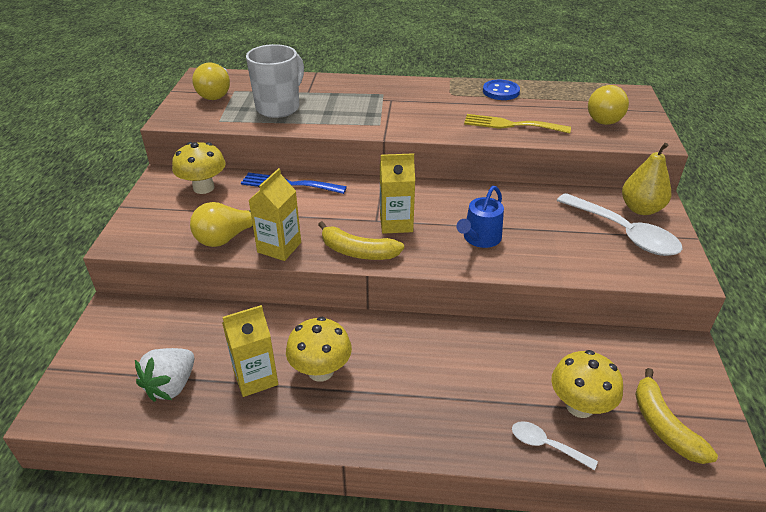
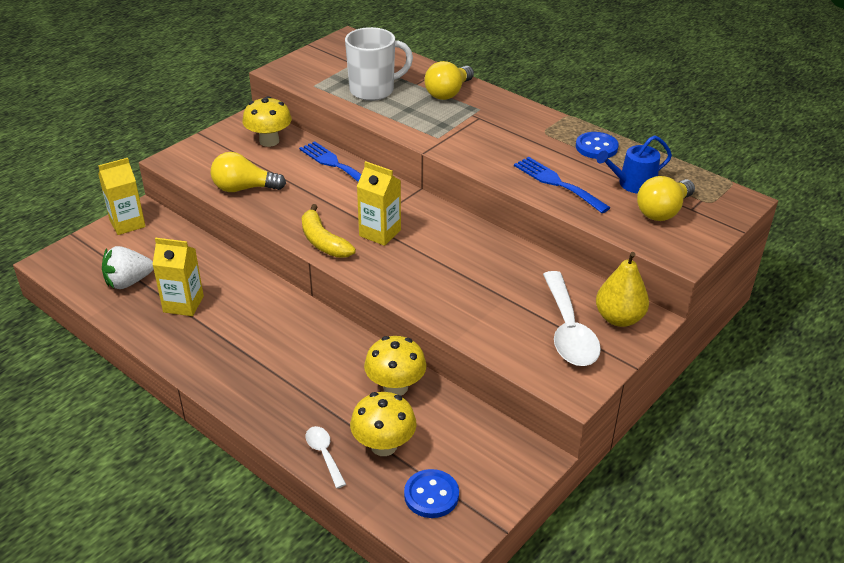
camera: 35 degrees right, 0 degrees up
(216, 93) = (339, 59): yellow light bulb -> yellow light bulb (448, 93)
(279, 247) = (271, 212): yellow carton -> yellow carton (127, 223)
(320, 371) = (229, 322): yellow mushroom -> yellow mushroom (395, 387)
(480, 238) = (432, 275): blue watering can -> blue watering can (633, 184)
(511, 125) = (557, 183): yellow fork -> blue fork
(663, 426) = (431, 495): yellow banana -> blue button

